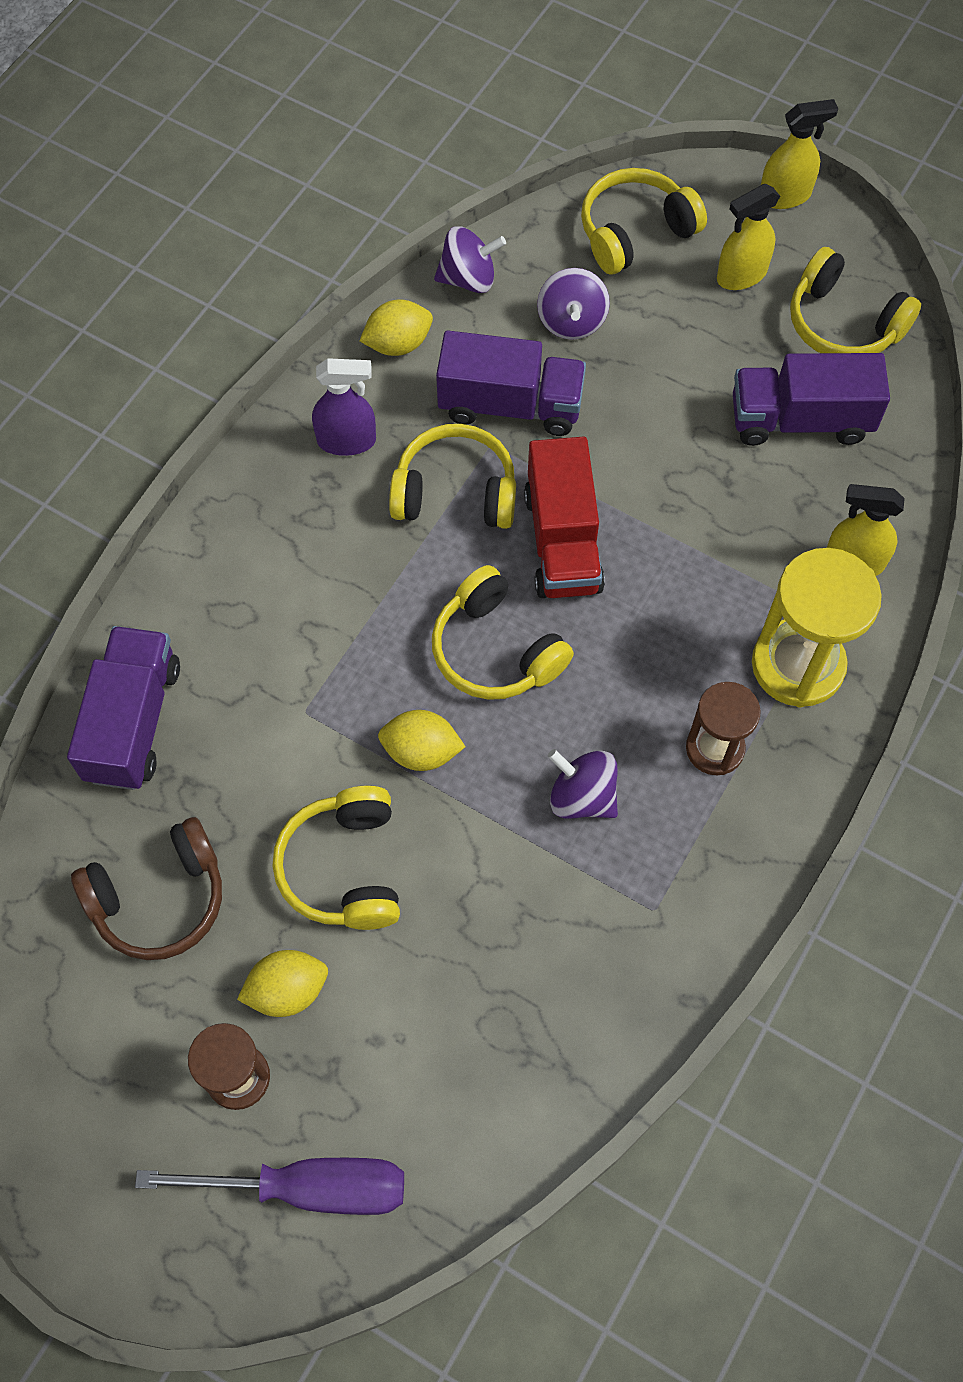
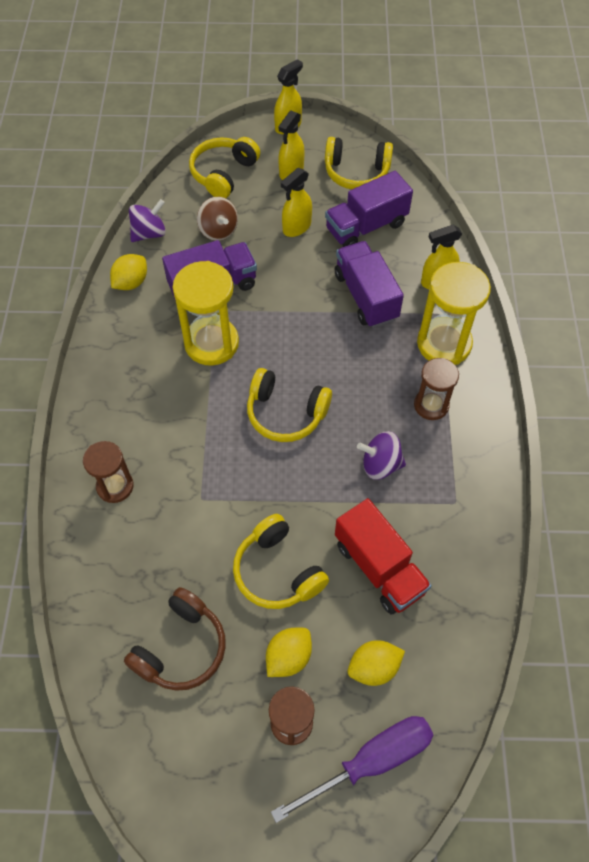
camera: 30 degrees left, 5 degrees down
(133, 722) = (103, 556): purple truck -> purple truck (366, 296)
(203, 633) = (115, 486): none -> brown hourglass
(347, 441) = (134, 345): purple spray bottle -> none
(421, 751) = (280, 486): yellow lemon -> yellow lemon (374, 667)
(455, 492) = (211, 343): yellow headphones -> yellow hourglass
(562, 541) = (285, 341): red truck -> red truck (379, 567)
(571, 321) = (218, 231): purple spinning top -> brown spinning top
(692, 370) = (296, 227): none -> yellow spray bottle

